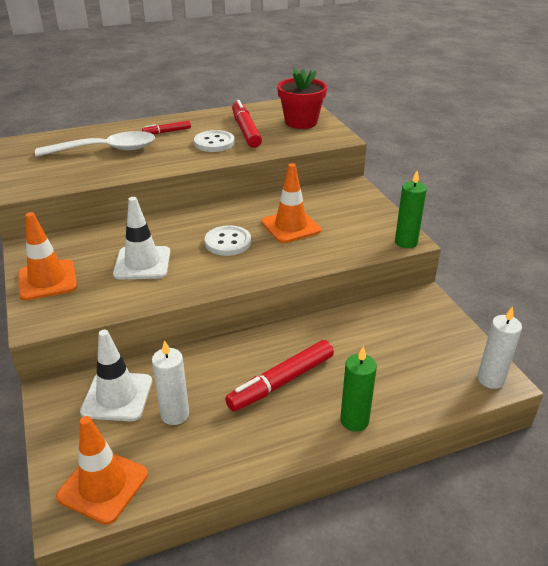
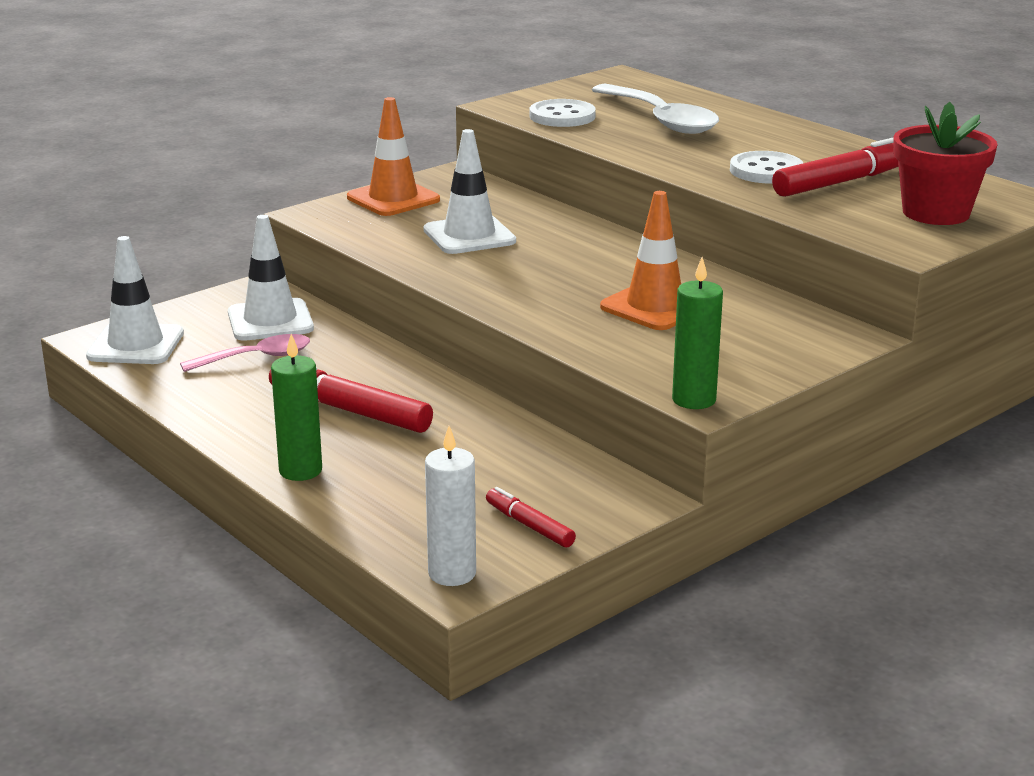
camera: 70 degrees right, 10 degrees down
(103, 485) = (136, 345): orange traffic cone -> white traffic cone
(167, 132) = (766, 138): red marker -> red marker (529, 525)
(175, 414) = (256, 358): white candle -> pink spoon
(228, 242) = (567, 273): white button -> white button (562, 116)

